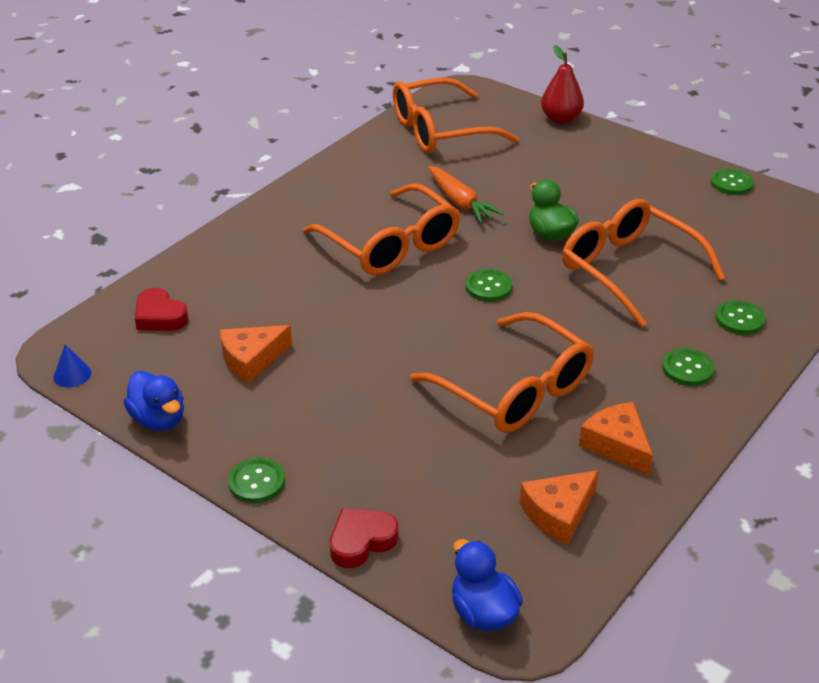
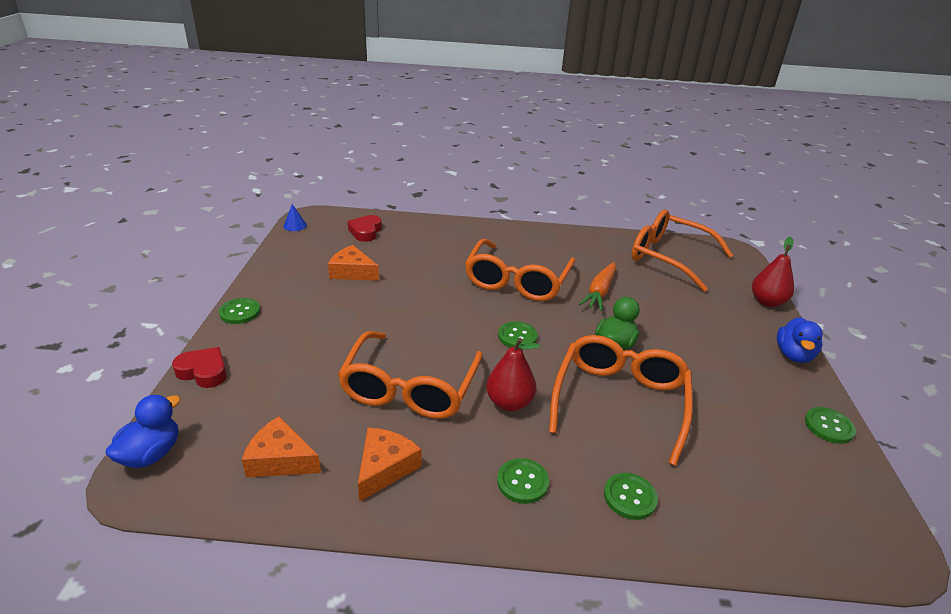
camera: 55 degrees right, 5 degrees down
(159, 419) = (275, 262): blue duck -> blue duck (793, 355)
(584, 334) = (509, 403): none -> red pear

